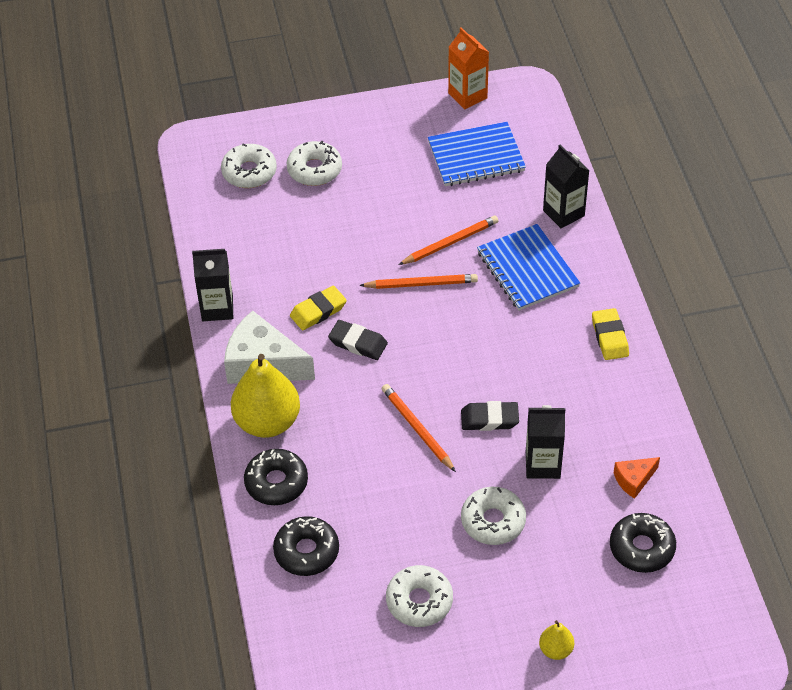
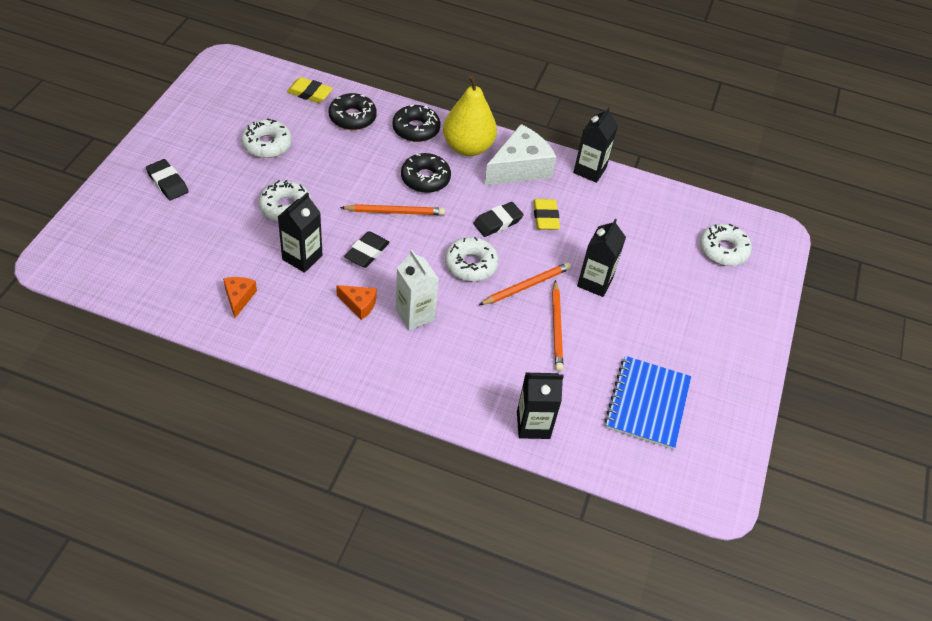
camera: 115 degrees right, 0 degrees up
(314, 170) = (701, 289): white donut -> white donut (471, 265)
(372, 241) = (595, 282): none -> black carton
(421, 284) = (526, 286): orange pencil -> orange pencil turned 150 degrees counterclockwise
(467, 96) = (734, 445): orange carton -> none
(527, 269) = (489, 360): blue notebook -> none
(528, 343) = (415, 315): none -> white carton
(555, 388) = (359, 305): none -> orange cheese
(556, 650) = (167, 183): yellow pear -> black eraser
(609, 337) = (375, 368): yellow eraser -> yellow eraser (309, 93)
(641, 548) = (185, 267): black donut -> black donut (425, 178)

